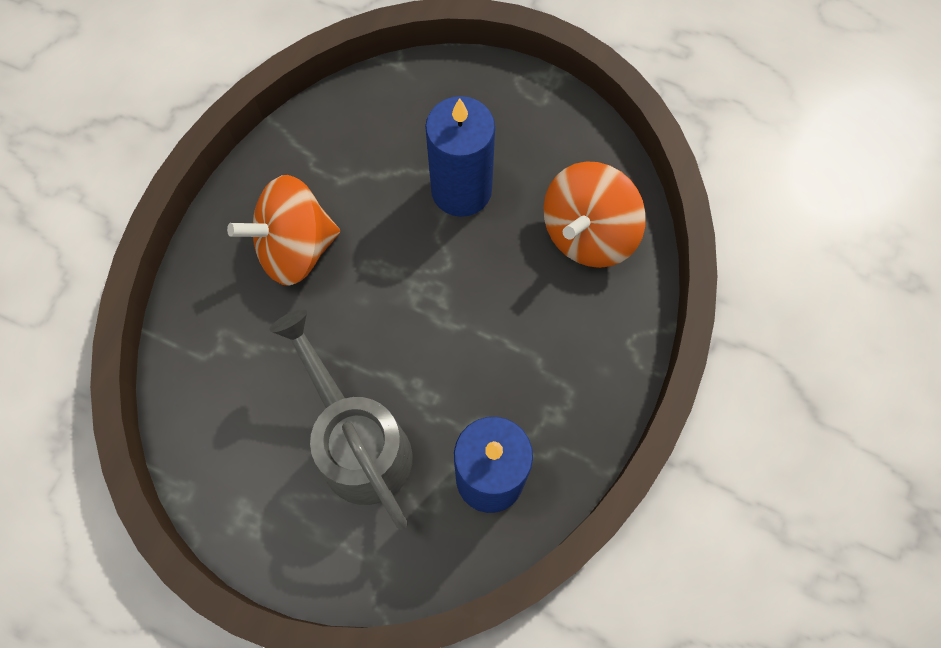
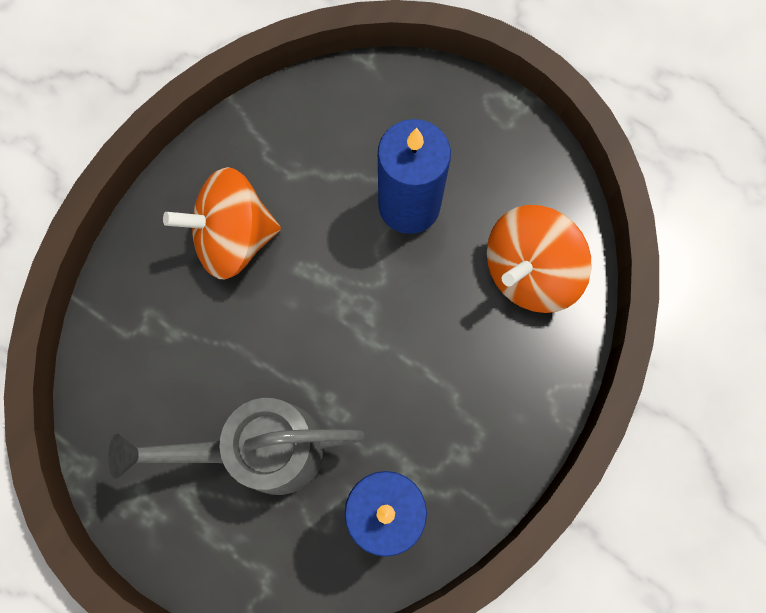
camera: 10 degrees right, 5 degrees up
(359, 444) = (262, 450): grey watering can -> grey watering can turned 75 degrees counterclockwise

